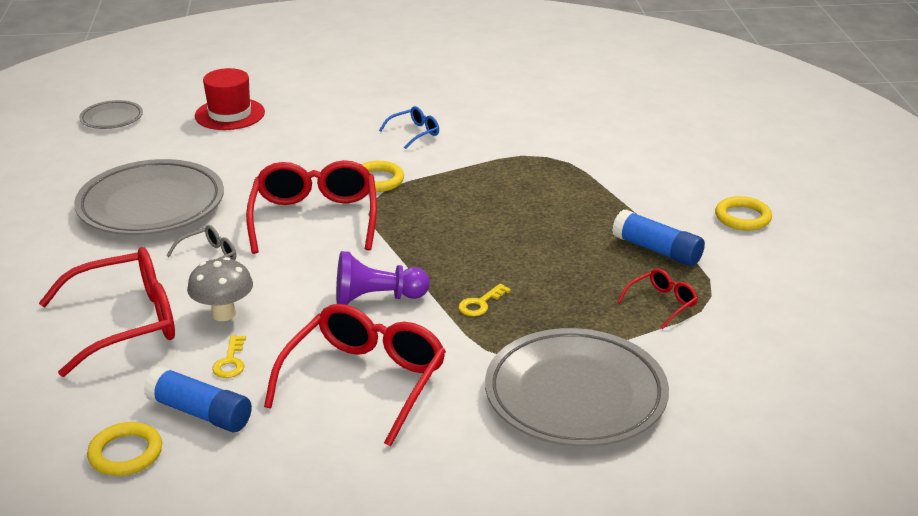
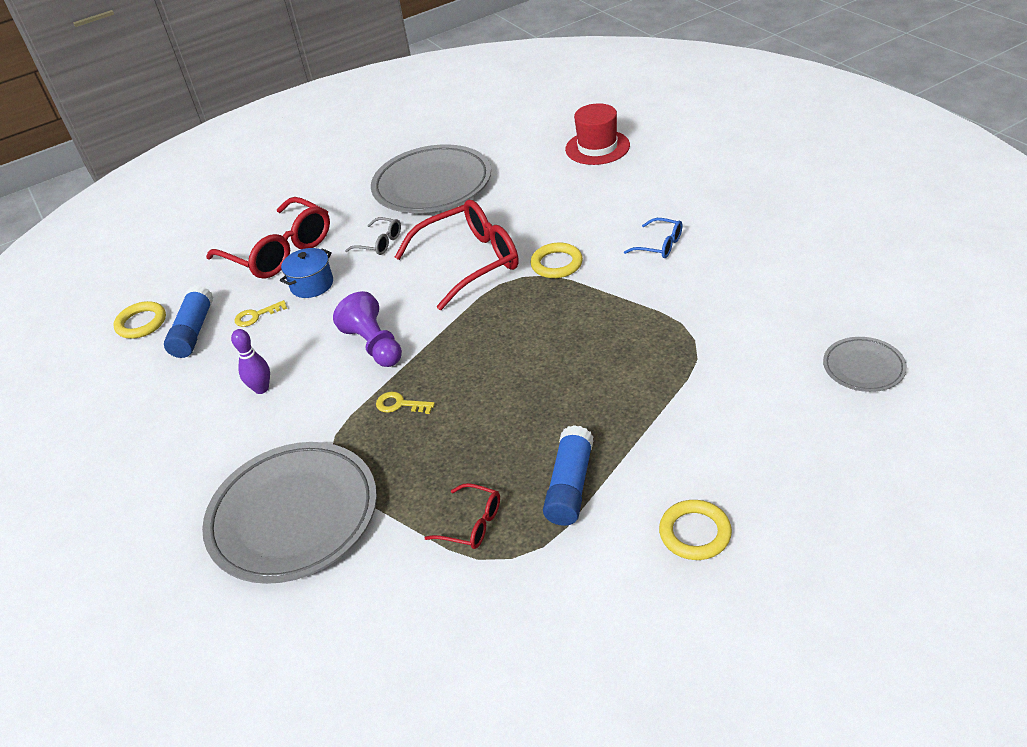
camera: 70 degrees right, 10 degrees up
(112, 118) = (540, 108): grey plate -> grey plate (863, 368)
(223, 314) = (312, 285): grey mushroom -> blue pot
(365, 381) = (261, 389): red glasses -> purple bowling pin

